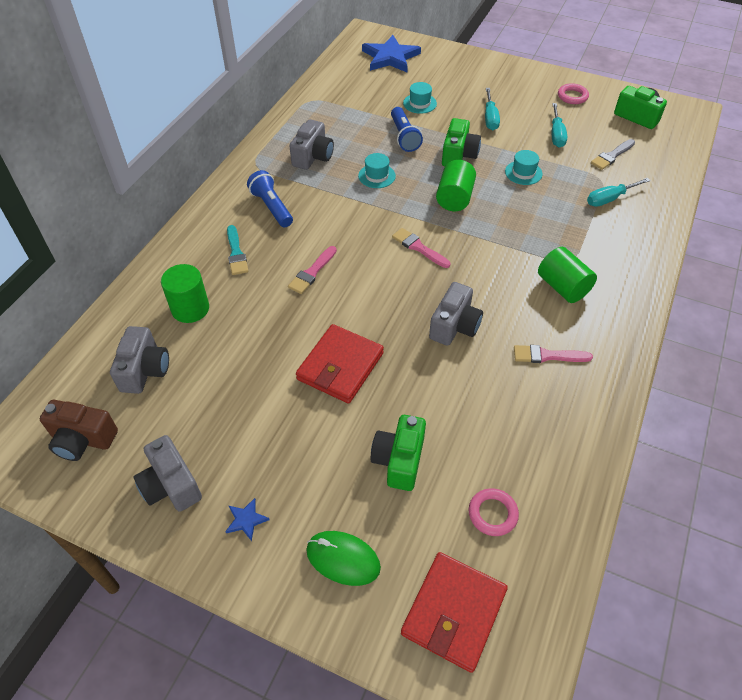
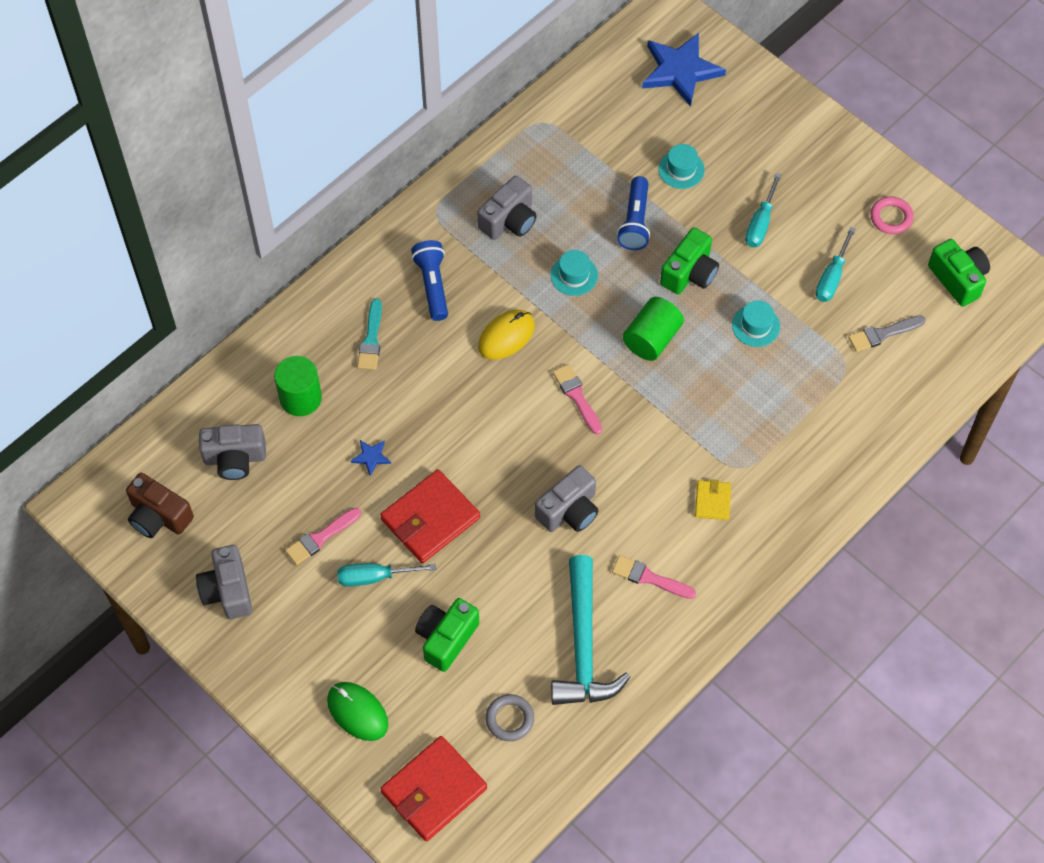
camera: 20 degrees right, 10 degrees up
(145, 370) = (235, 458): grey camera -> grey camera turned 60 degrees clockwise
(246, 520) = (285, 647): blue star -> blue star (371, 457)
(312, 272) = (445, 392): pink brush -> pink brush (320, 538)
(344, 224) = (506, 336): none -> yellow mouse
(492, 514) = (509, 719): pink ring -> grey ring
(523, 426) = (583, 645): none -> turquoise hammer
(562, 287) = (712, 501): green cylinder -> yellow wallet
(610, 199) = (840, 399): turquoise screwdriver -> turquoise screwdriver (375, 577)

